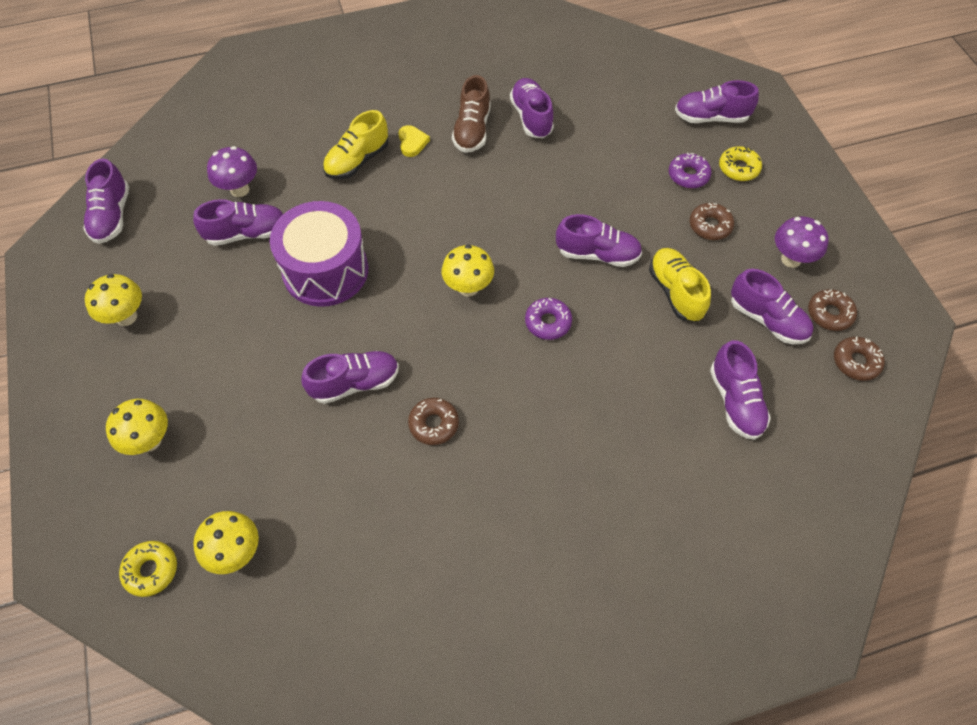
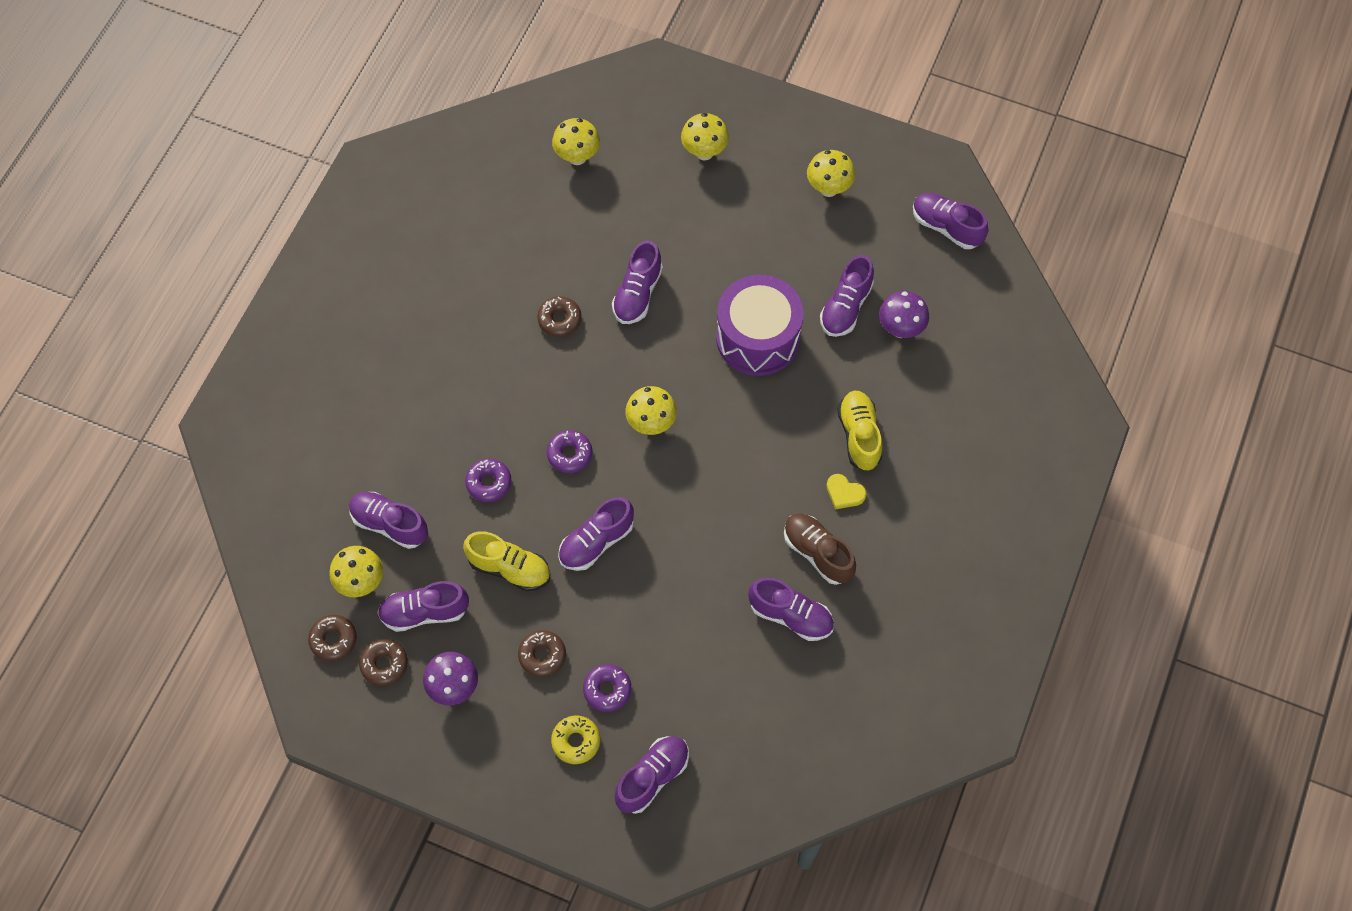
camera: 130 degrees right, 5 degrees up
(151, 570) = (608, 109): yellow donut -> none
(628, 359) = (489, 483): none -> purple donut
(797, 381) = (361, 582): none -> yellow mushroom

